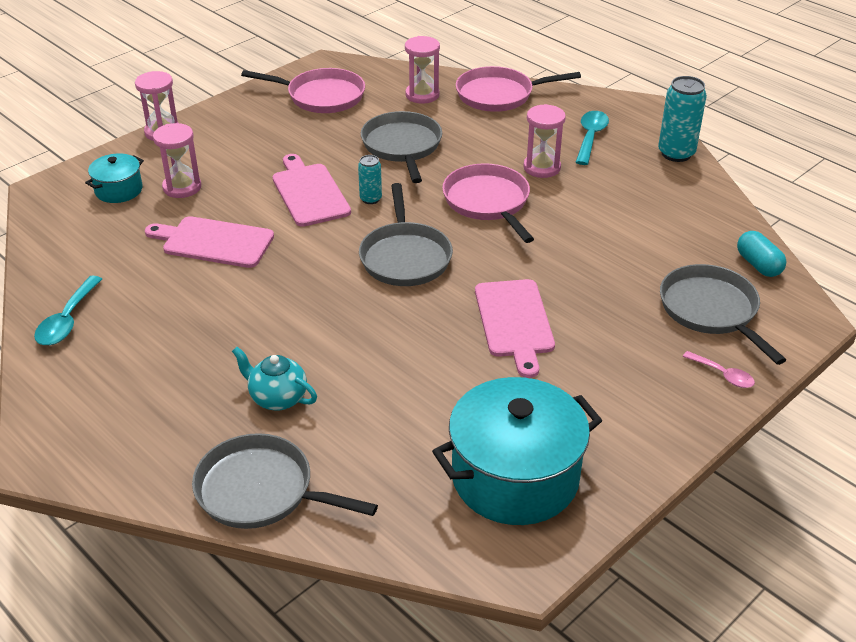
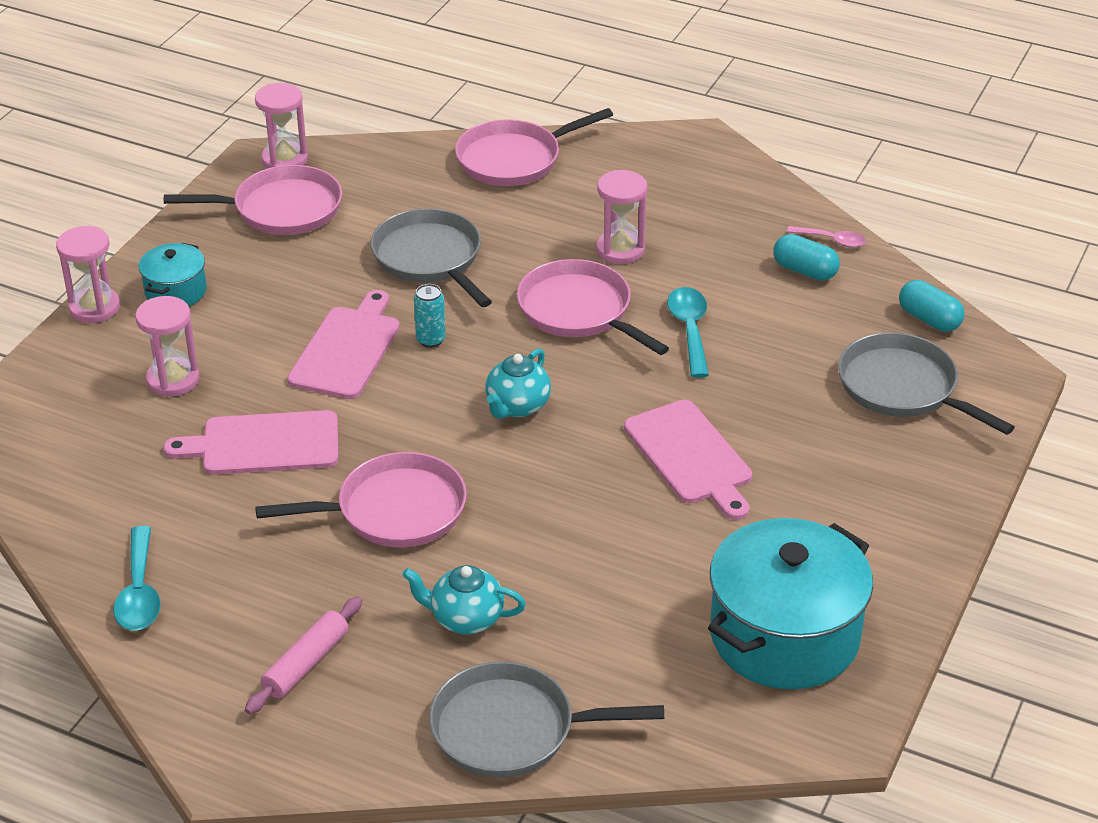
camera: 20 degrees left, 0 degrees up
(119, 190) = (88, 403): turquoise pot -> turquoise pot (175, 291)
(145, 400) = (306, 663): none -> pink rolling pin
(274, 308) = (394, 510): none -> pink pan
(309, 193) = (347, 349): pink cutting board -> pink cutting board turned 60 degrees clockwise
(405, 257) = (517, 406): grey pan -> turquoise teapot
(422, 95) = (414, 180): pink hourglass -> pink hourglass (284, 159)
(590, 137) = (658, 195): turquoise spoon -> turquoise spoon (690, 330)
(675, 210) = (804, 271): none -> turquoise capsule
(676, 153) = (771, 195): turquoise can -> none
(722, 375) = (949, 461): pink spoon -> pink spoon (831, 240)

